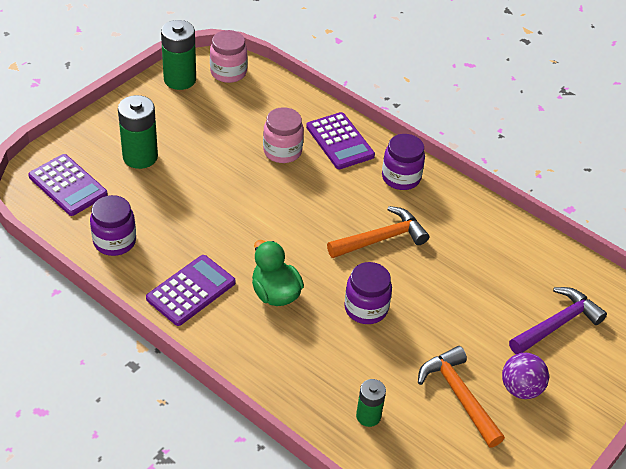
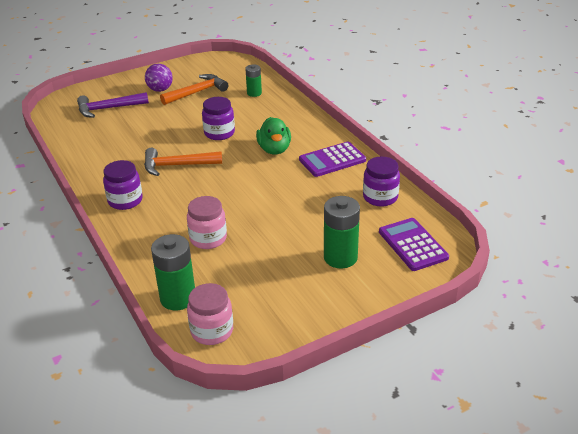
camera: 155 degrees left, 10 degrees down
(180, 79) = (270, 333): green battery -> green battery (178, 298)
(340, 141) = (151, 237): purple calculator -> none
(459, 395) = (197, 92): orange hammer -> orange hammer turned 120 degrees counterclockwise

